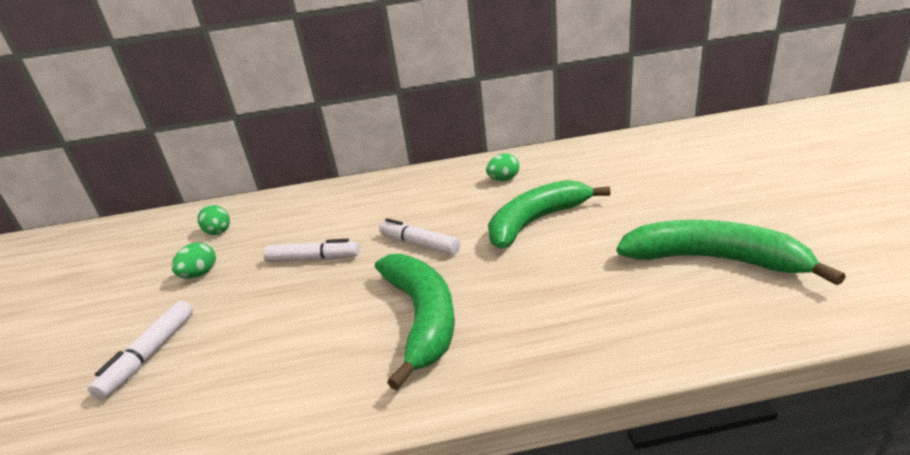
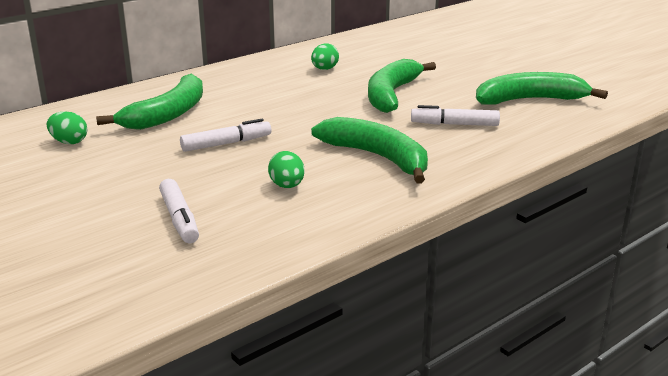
camera: 35 degrees left, 0 degrees up
(200, 275) = (120, 172): green egg -> green egg (287, 186)
(318, 214) = (168, 114): none -> green banana
(419, 244) = (312, 120): white marker -> white marker (454, 124)

